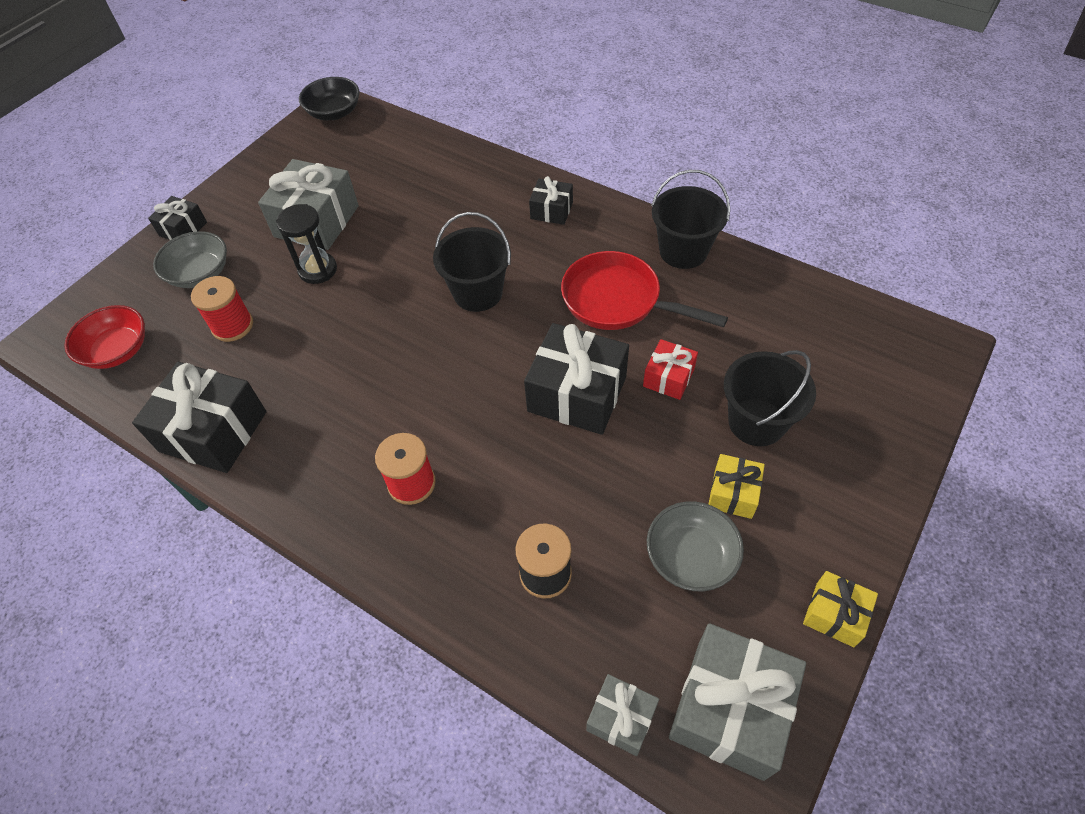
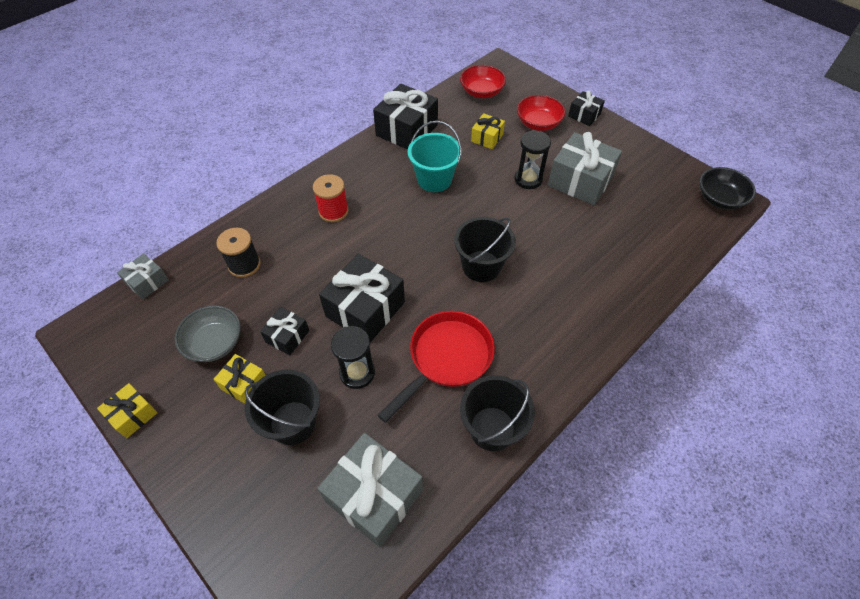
camera: 100 degrees right, 0 degrees up
(200, 274) = (538, 123): grey bowl -> red bowl
(232, 326) = (487, 138): red spool -> yellow gift
(328, 371) = (434, 179): none -> turquoise bucket
(551, 210) = (567, 333): black gift -> black gift (287, 336)
(668, 377) = (357, 373): red gift -> black hourglass
(730, 709) = (119, 335): grey gift -> grey gift (374, 496)

